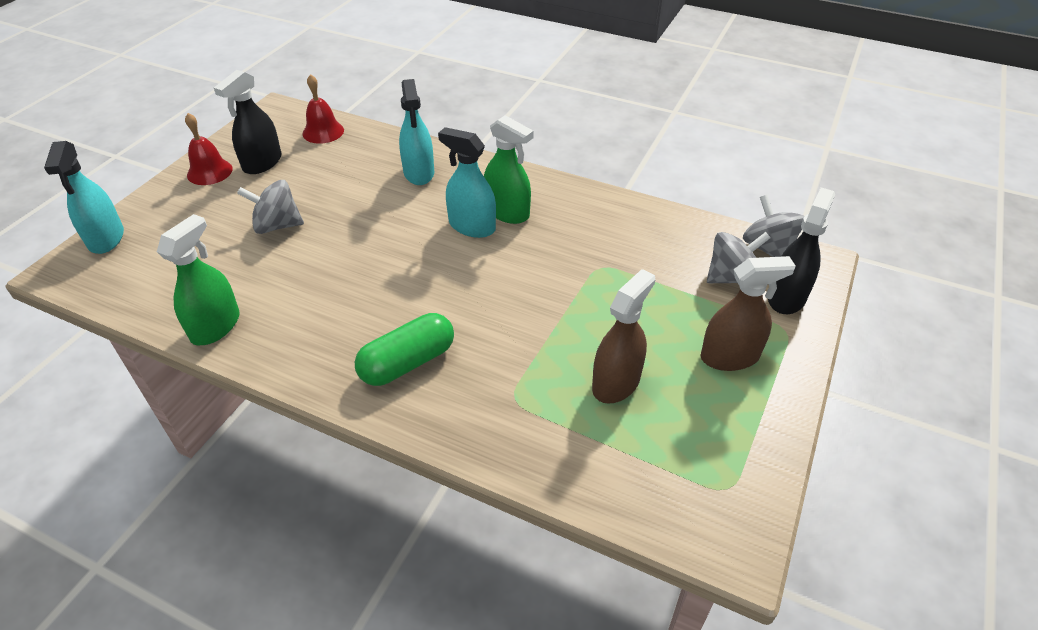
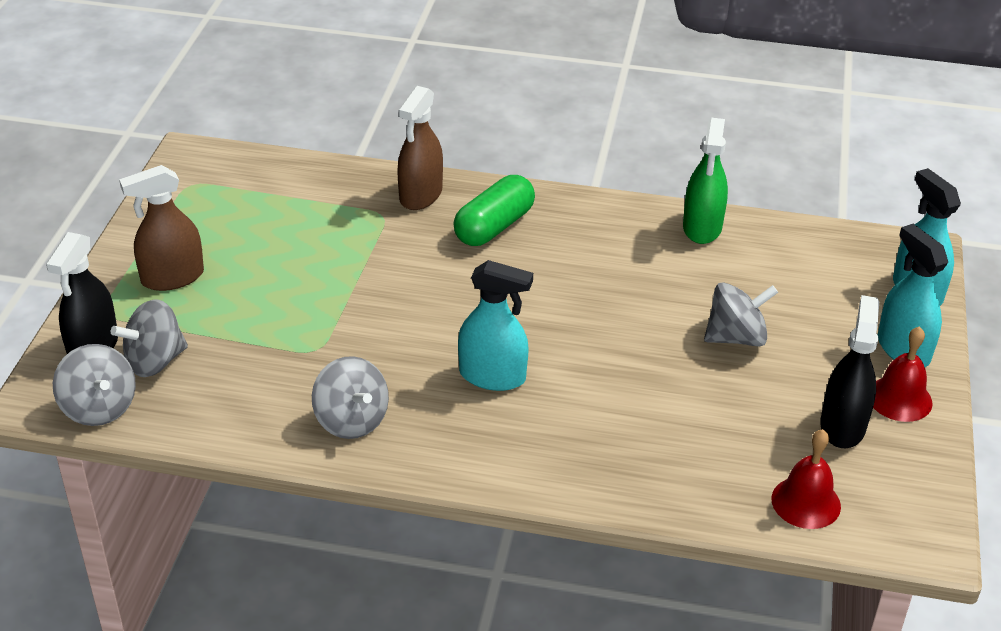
camera: 165 degrees right, 5 degrees down
(419, 173) = (606, 448): turquoise spray bottle -> turquoise spray bottle (903, 349)
(507, 212) = (453, 404): green spray bottle -> none
(581, 213) = (351, 420): none -> grey spinning top
(616, 383) = (288, 240): brown spray bottle -> brown spray bottle (421, 195)

